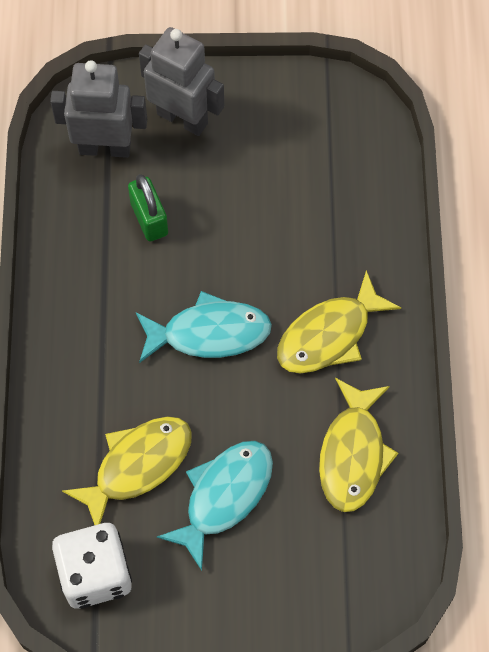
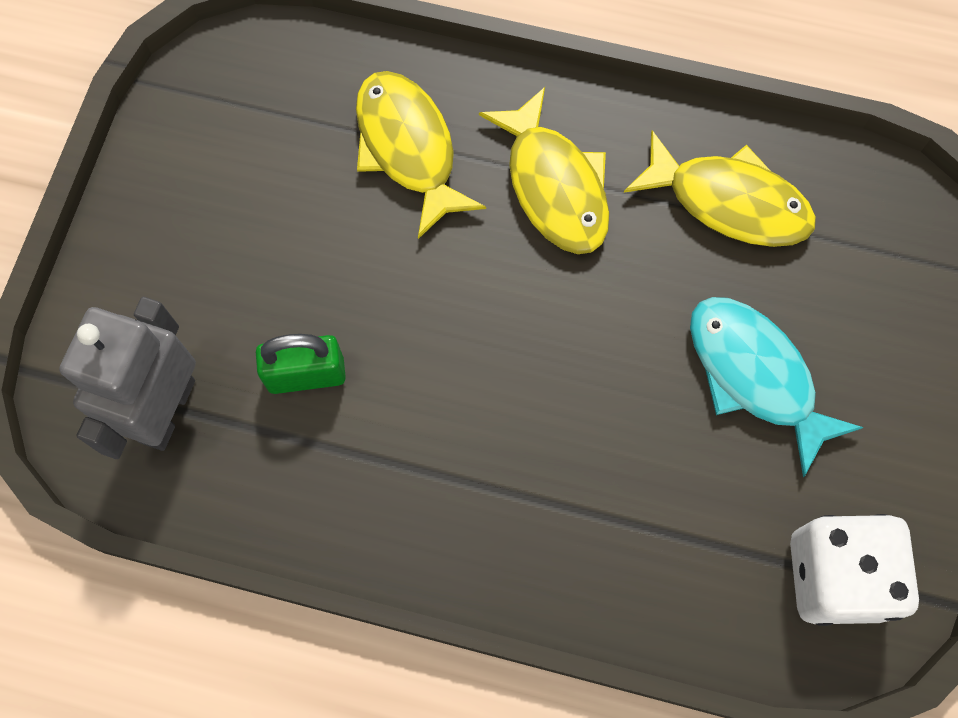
camera: 75 degrees left, 5 degrees up
(137, 465) = (686, 481): yellow fish -> yellow fish (408, 148)
(182, 118) = (158, 289): grey robot -> none
(209, 333) = (510, 336): turquoise fish -> none

